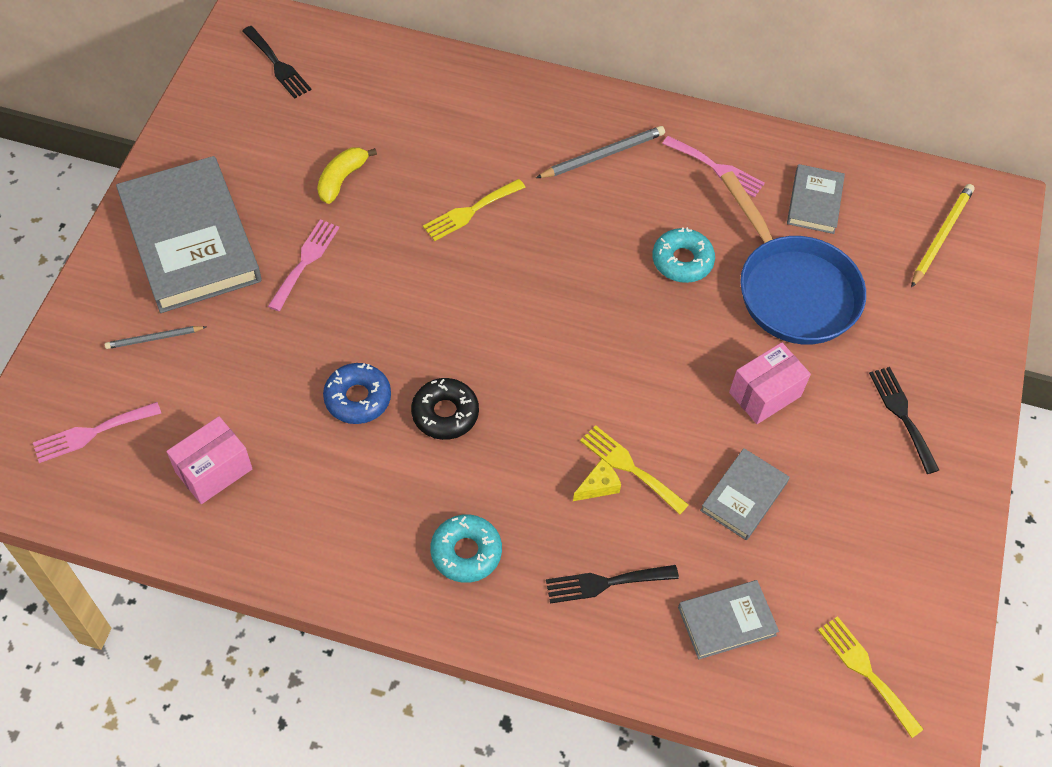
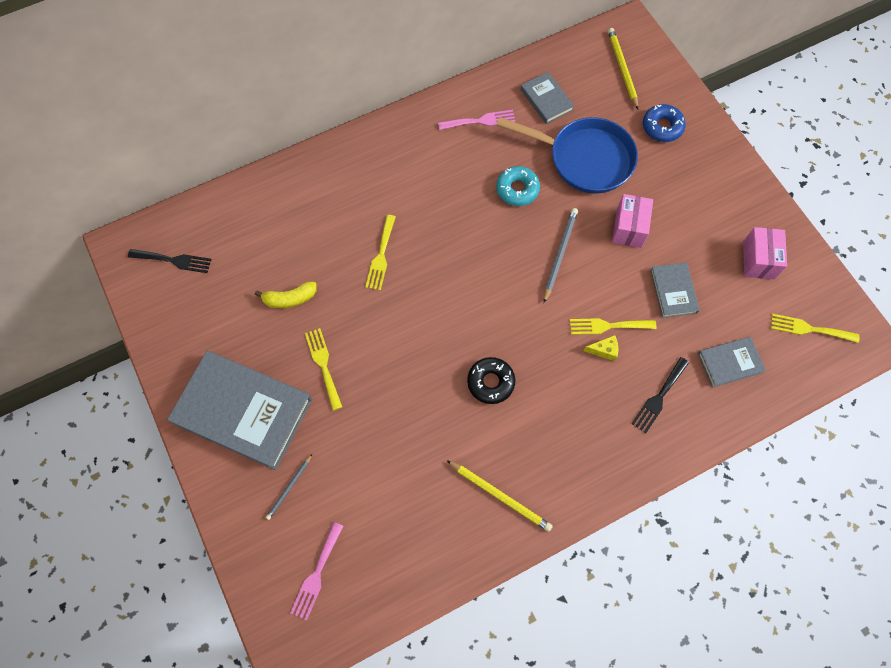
camera: 40 degrees left, 10 degrees up
(214, 470) = (407, 529): pink box -> pink box (758, 260)
(305, 261) = (323, 365): pink fork -> yellow fork
(333, 523) = (500, 496): none -> yellow pencil
(342, 179) = (290, 298): yellow banana -> yellow banana turned 90 degrees counterclockwise
(358, 398) = (437, 416): blue donut -> blue donut (662, 127)
(466, 552) = (580, 446): turquoise donut -> none
(598, 486) = (604, 350): yellow cheese -> yellow cheese turned 75 degrees clockwise
(603, 155) = (415, 162): grey pencil -> grey pencil (559, 254)
(726, 621) = (729, 363): grey book -> grey book turned 45 degrees clockwise
(902, 415) = (698, 182): black fork -> none

